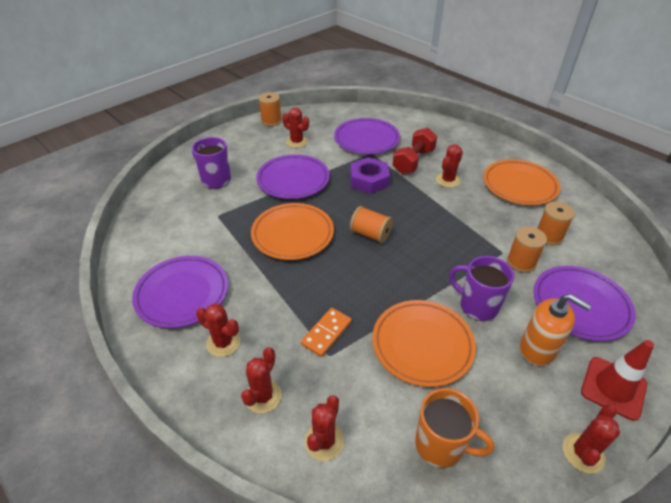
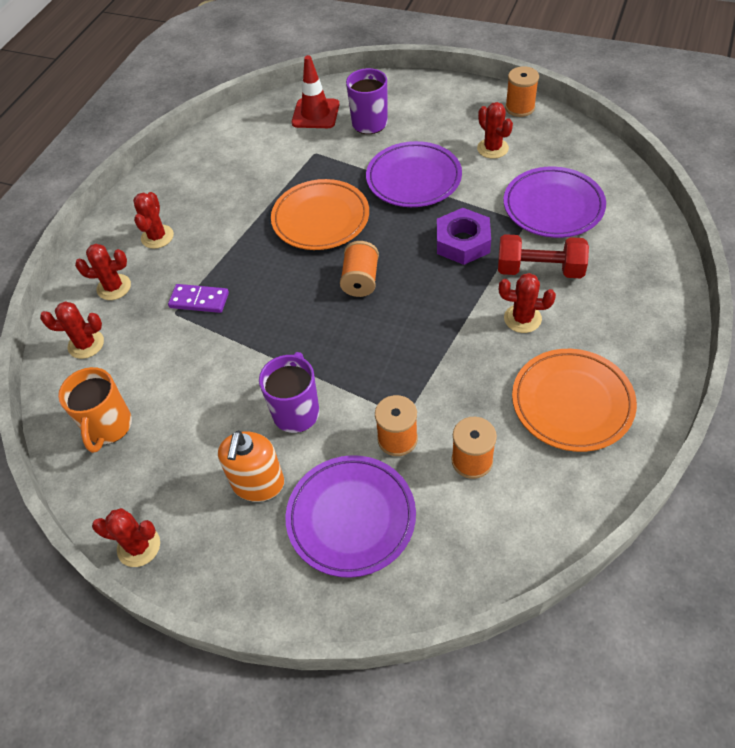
camera: 70 degrees right, 10 degrees up
(182, 294) = (198, 184): purple plate -> none
(297, 142) = (492, 148): red cactus -> red cactus turned 45 degrees counterclockwise
(326, 333) = (199, 300): orange domino -> purple domino
(422, 345) = (218, 378): orange plate -> none
(613, 388) = (233, 568): red traffic cone -> red traffic cone (315, 114)

